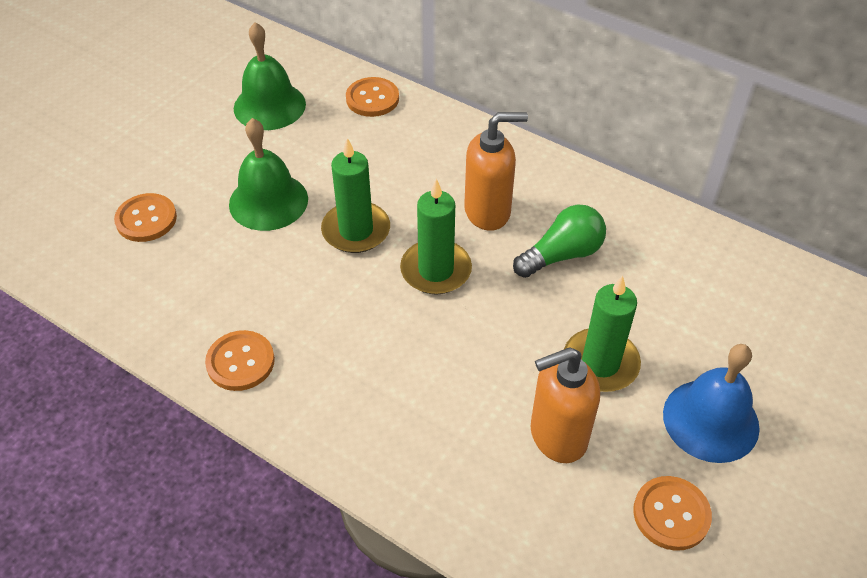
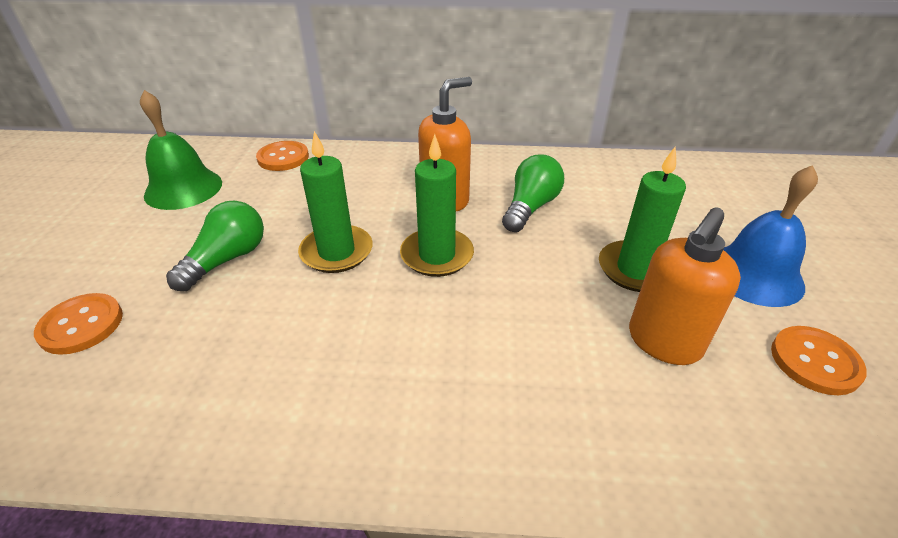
camera: 30 degrees left, 10 degrees down
(240, 362) = (288, 425): orange button -> none
(268, 201) = (227, 259): green bell -> green light bulb

